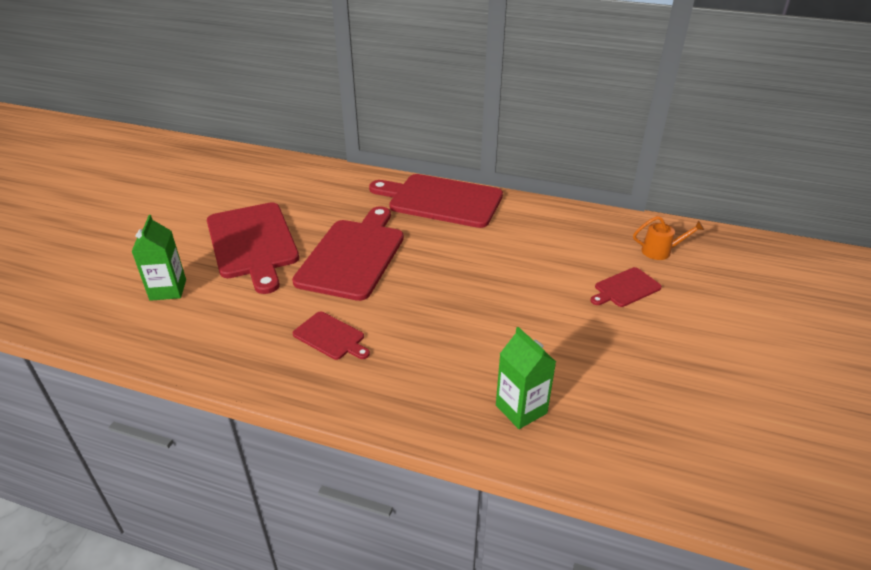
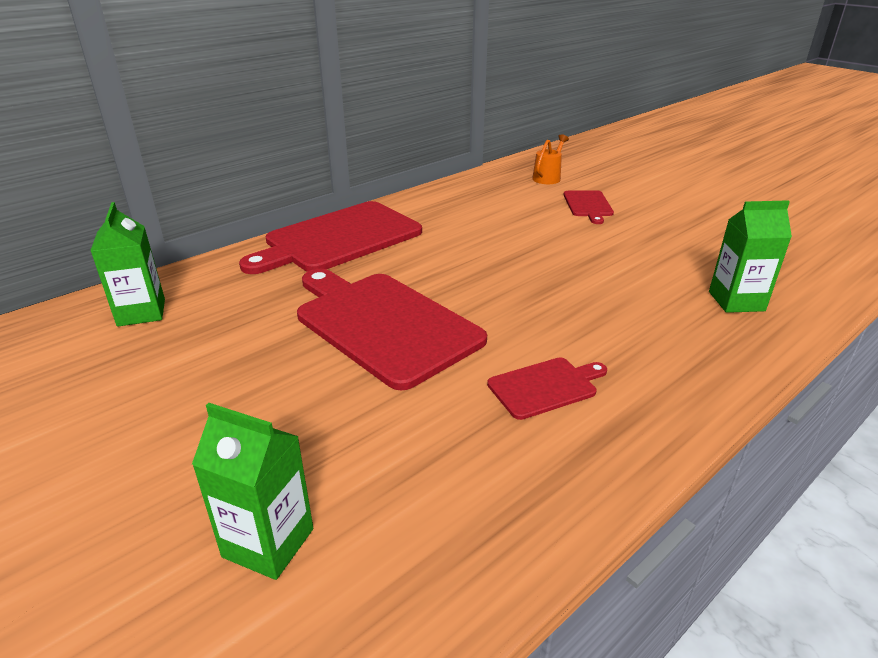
camera: 60 degrees left, 5 degrees down
(253, 243) = (244, 403): red cutting board -> none
(306, 180) = (141, 312): none -> green carton

